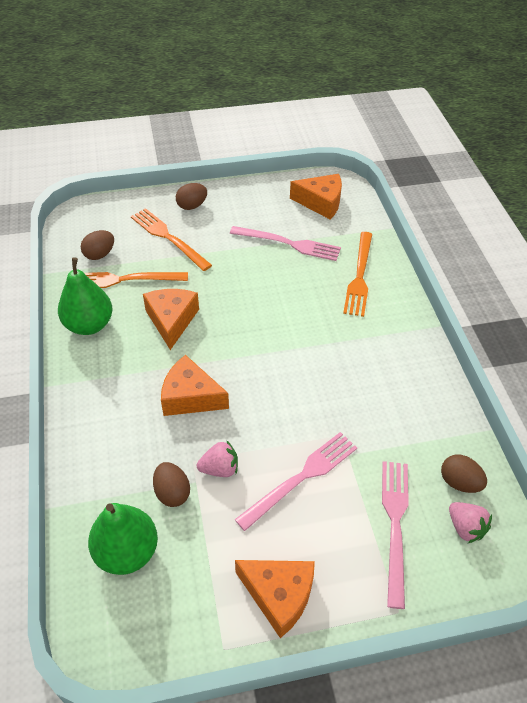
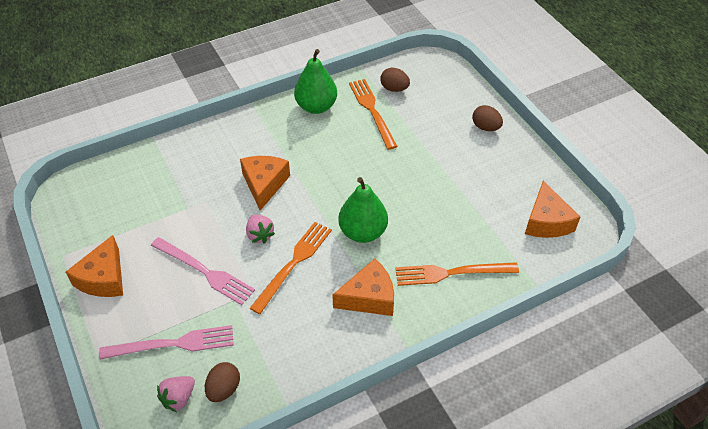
camera: 75 degrees right, 0 degrees up
(127, 551) = (126, 186): green pear -> green pear (363, 232)
(168, 237) = (435, 123): orange fork -> orange fork (293, 263)
(171, 321) = (339, 152): orange cheese -> orange cheese (369, 297)
(172, 492) = (176, 197): brown egg -> none
(220, 468) = (202, 219): pink strawberry -> pink strawberry (260, 235)
(289, 244) = (470, 208): pink fork -> none

